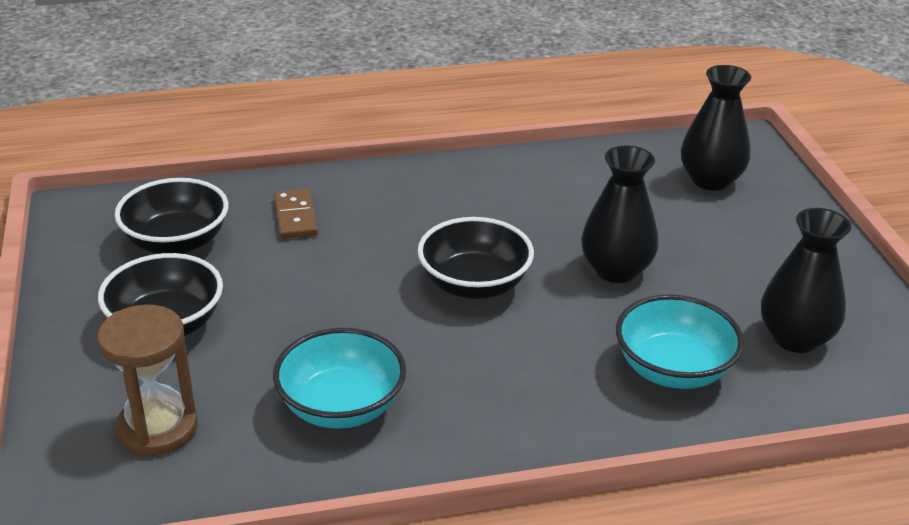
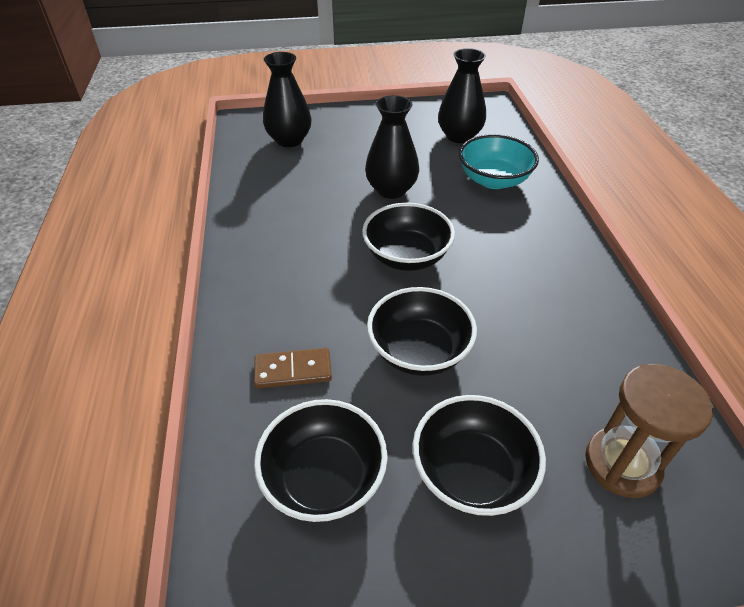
camera: 85 degrees left, 10 degrees up
(318, 294) = (419, 351): none -> black bowl
(341, 406) = (562, 335): turquoise bowl -> none

